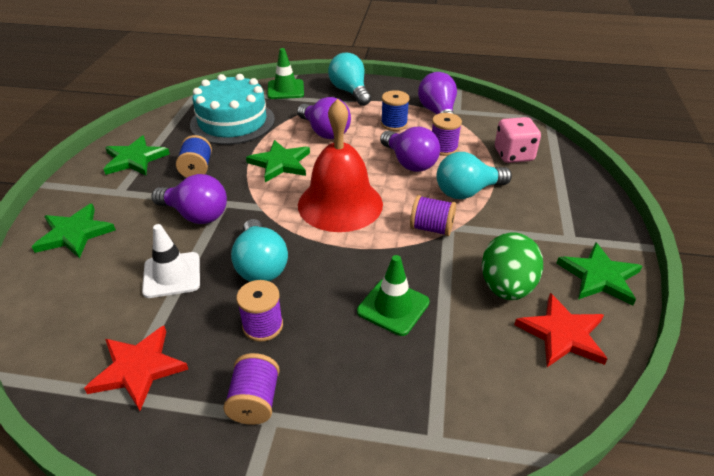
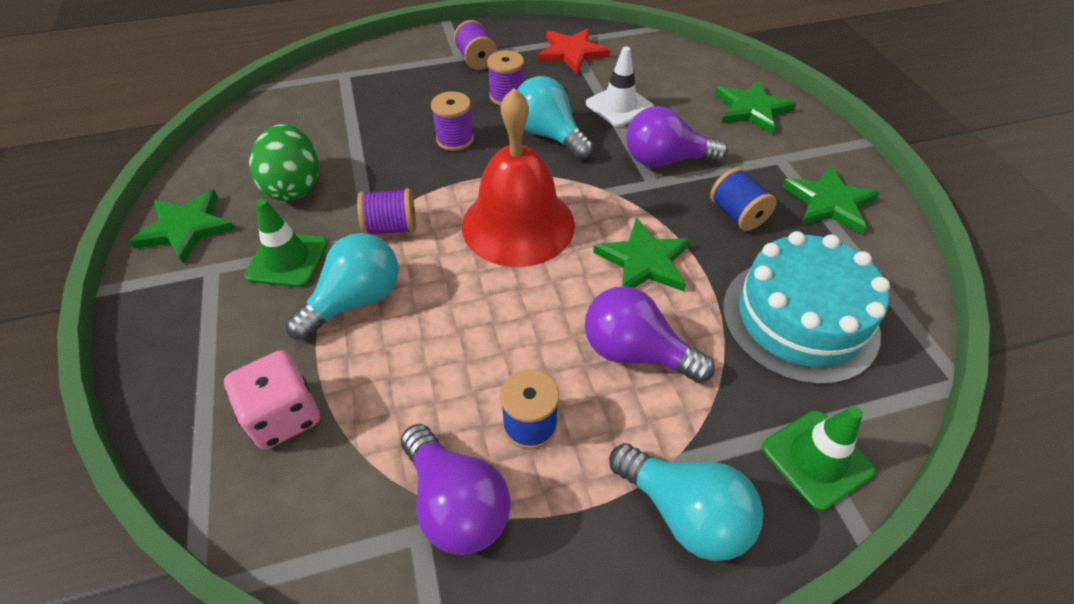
camera: 155 degrees right, 10 degrees up
(393, 307) = (403, 138): green traffic cone -> green traffic cone (287, 260)
(409, 162) = (460, 330): purple light bulb -> none
(443, 148) = (414, 387): purple spool -> purple spool (455, 139)
(562, 334) = (240, 161): red star -> none

